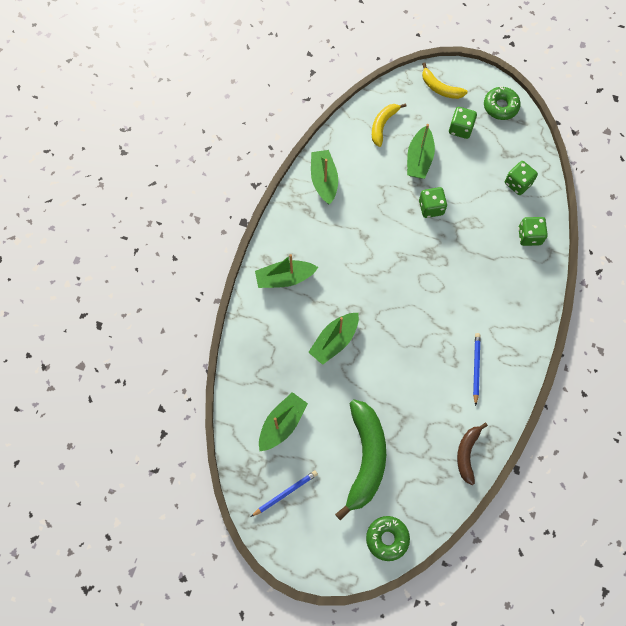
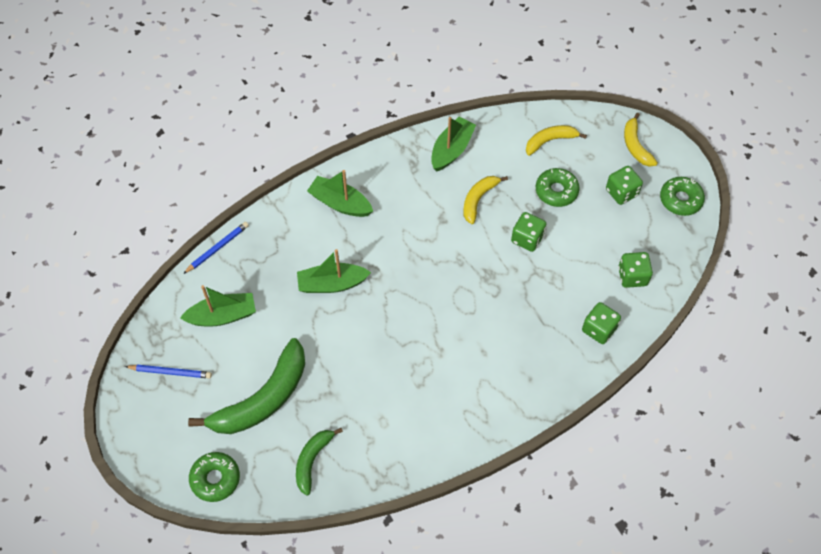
camera: 40 degrees right, 10 degrees down
(375, 204) = (478, 200): none -> yellow banana
(419, 159) = (556, 191): green boat -> green donut
(437, 472) = (312, 460): none -> green banana
(467, 453) = (355, 467): brown banana -> none
(476, 368) = (435, 402): blue pencil -> blue pencil (217, 248)

